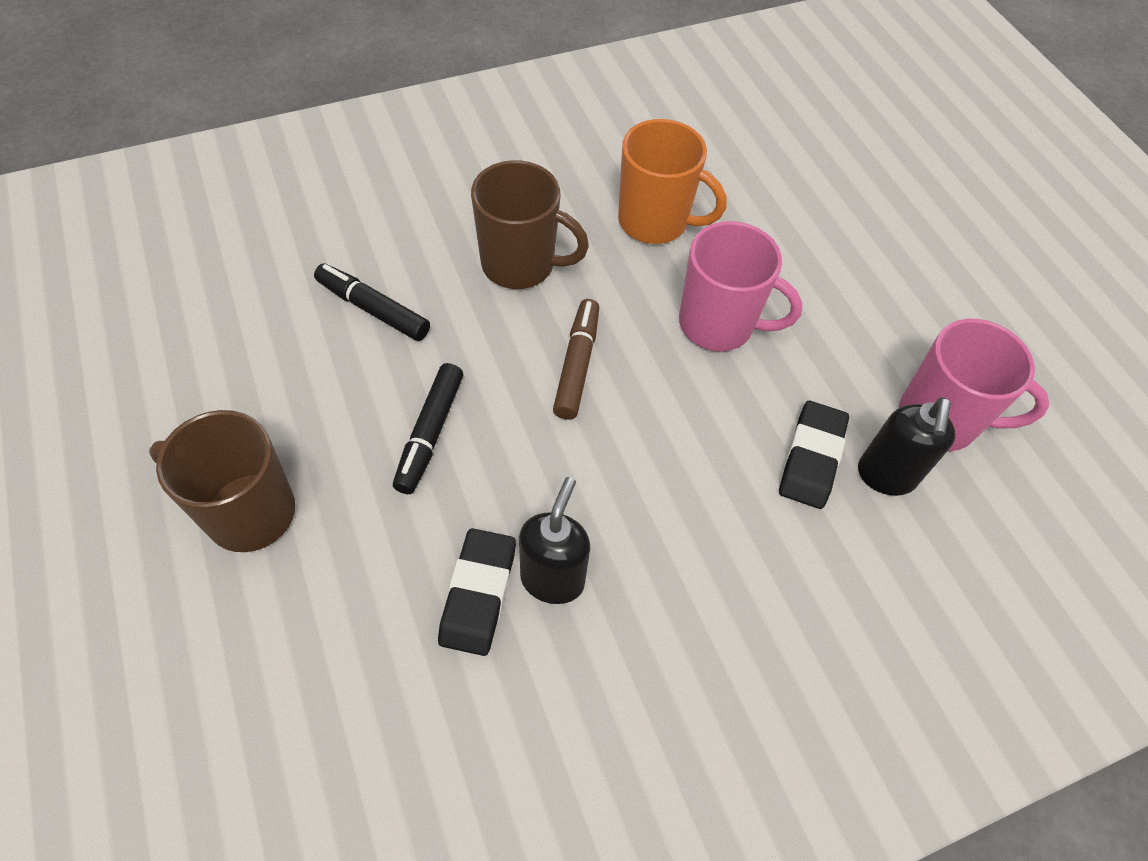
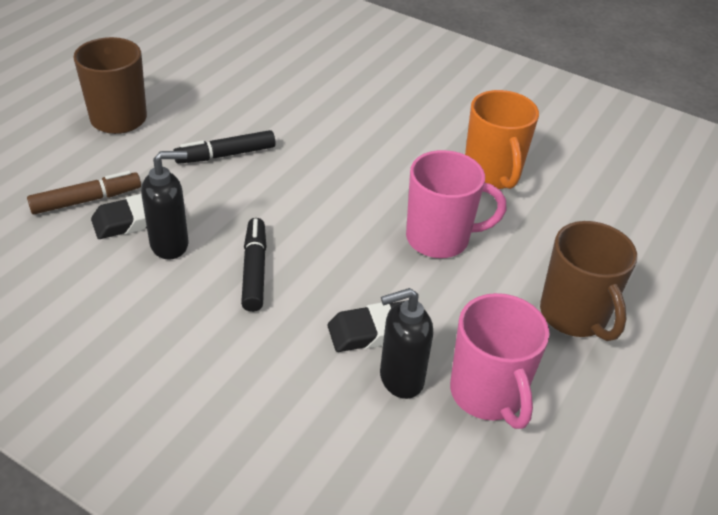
camera: 55 degrees right, 15 degrees down
(373, 309) = (289, 98): black marker -> black marker (254, 270)
(520, 265) = (385, 135): brown mug -> brown mug (574, 316)
(577, 364) = (335, 189): brown marker -> brown marker (86, 200)
(718, 325) = (439, 239): pink mug -> pink mug turned 75 degrees counterclockwise

